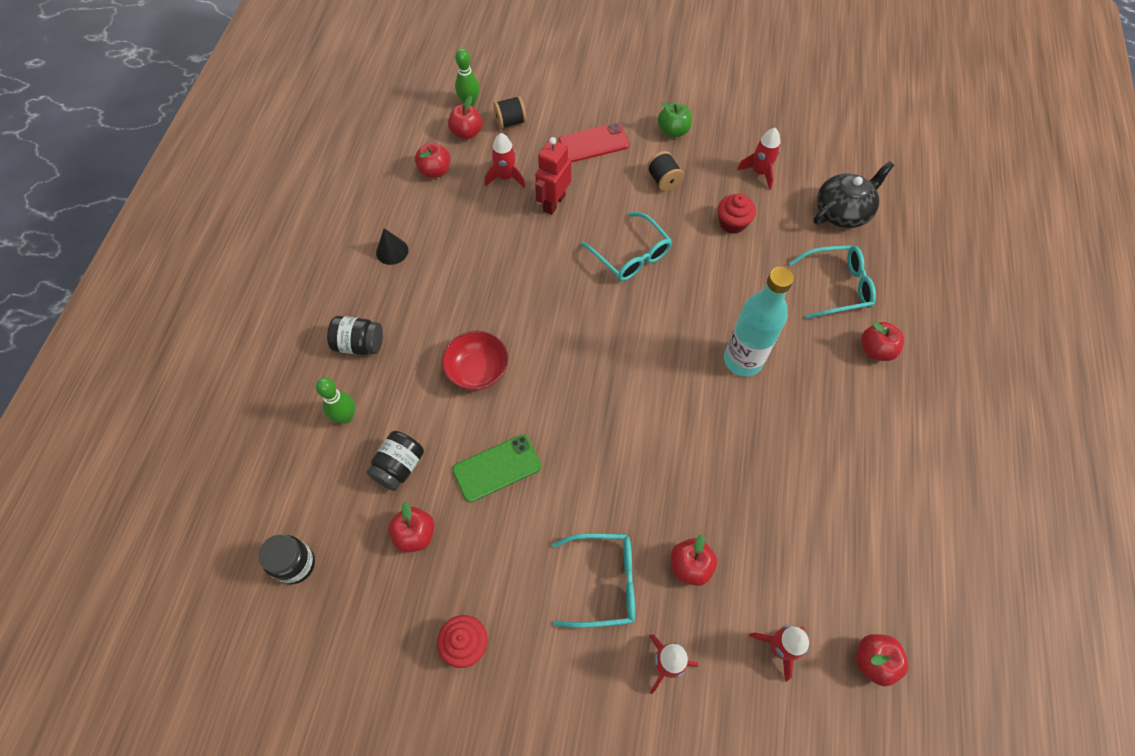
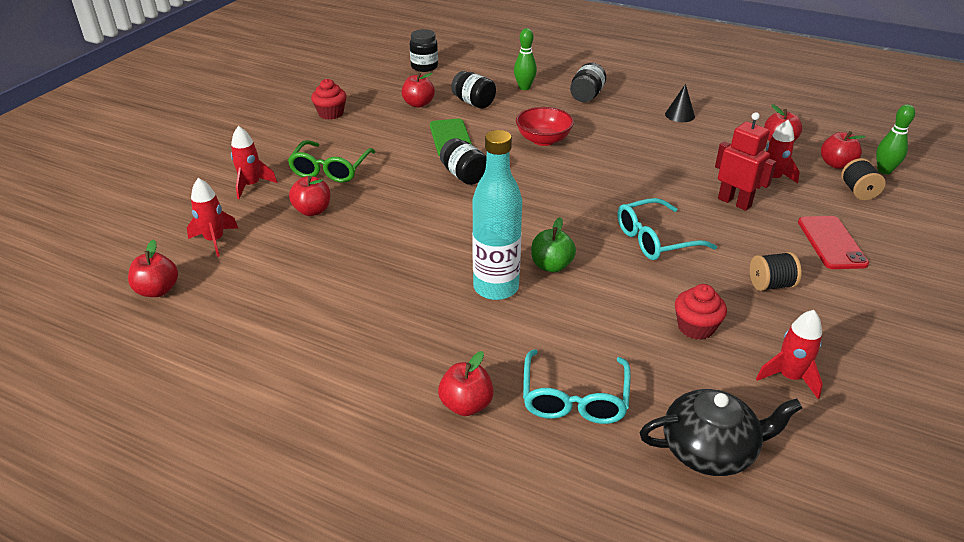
camera: 105 degrees right, 25 degrees down
(574, 432) = (464, 175): none -> black jar
(605, 582) = (330, 170): turquoise glasses -> green glasses
(673, 131) = (863, 311): green apple -> green apple (551, 266)
(842, 211) = (710, 449): black teapot -> black teapot turned 75 degrees counterclockwise

